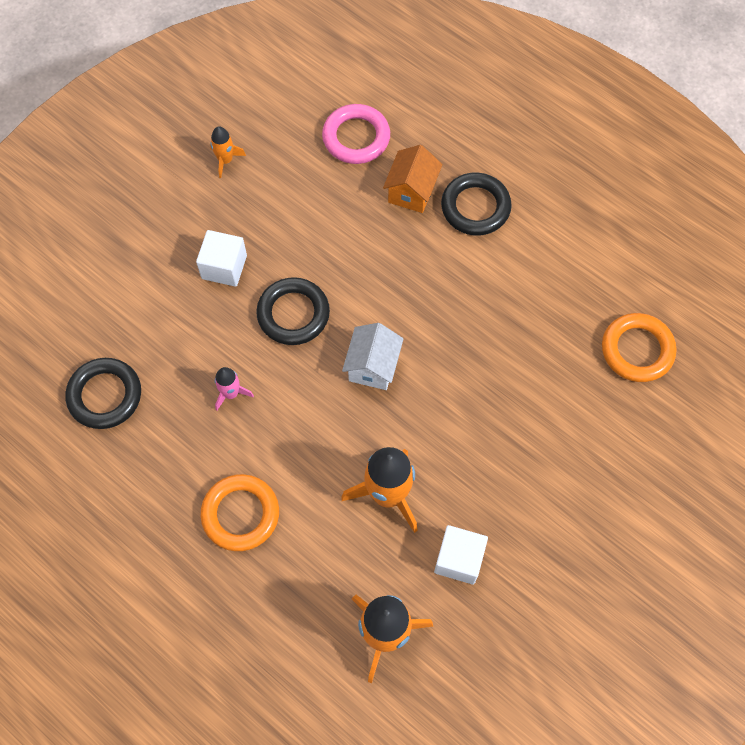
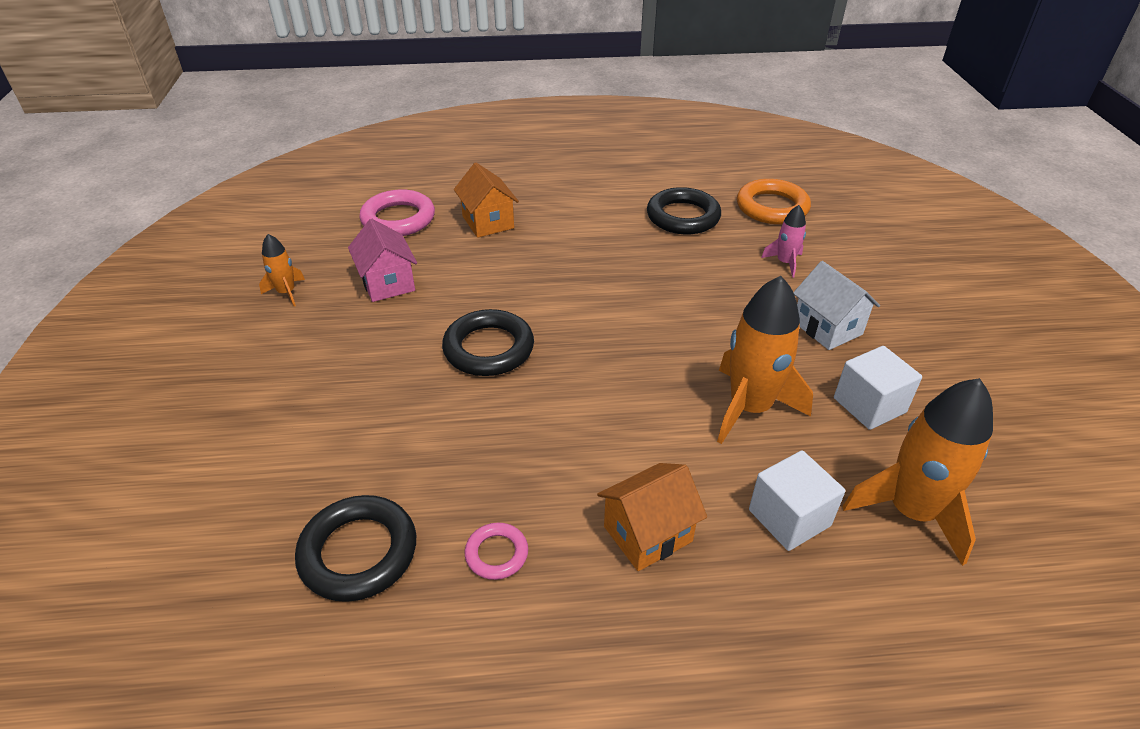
camera: 45 degrees left, 25 degrees down
(162, 456) = (496, 554): none -> pink ring
(224, 267) = (375, 360): white cube -> white cube (789, 518)
(231, 393) = (504, 444): pink rocket -> pink rocket (785, 263)
(240, 514) = (648, 534): orange ring -> orange house
(290, 202) = (387, 283): none -> pink house
(373, 366) = (608, 335): white house -> white house (827, 328)
(475, 207) = (550, 204): black ring -> black ring (683, 217)

